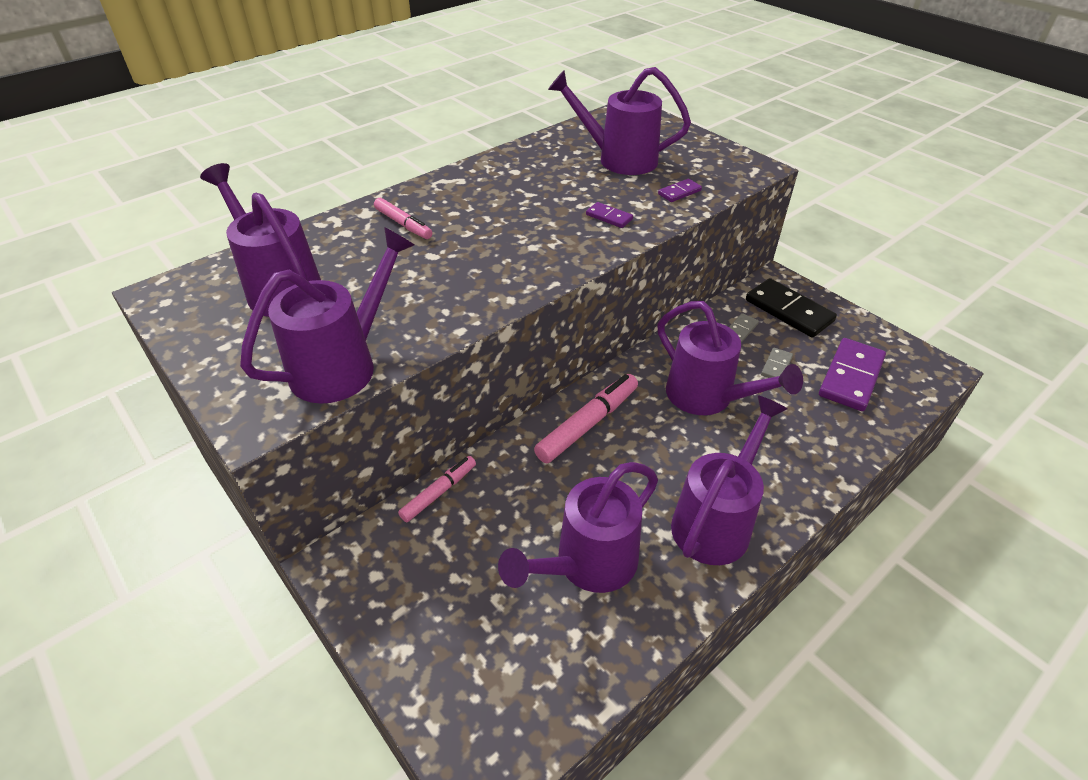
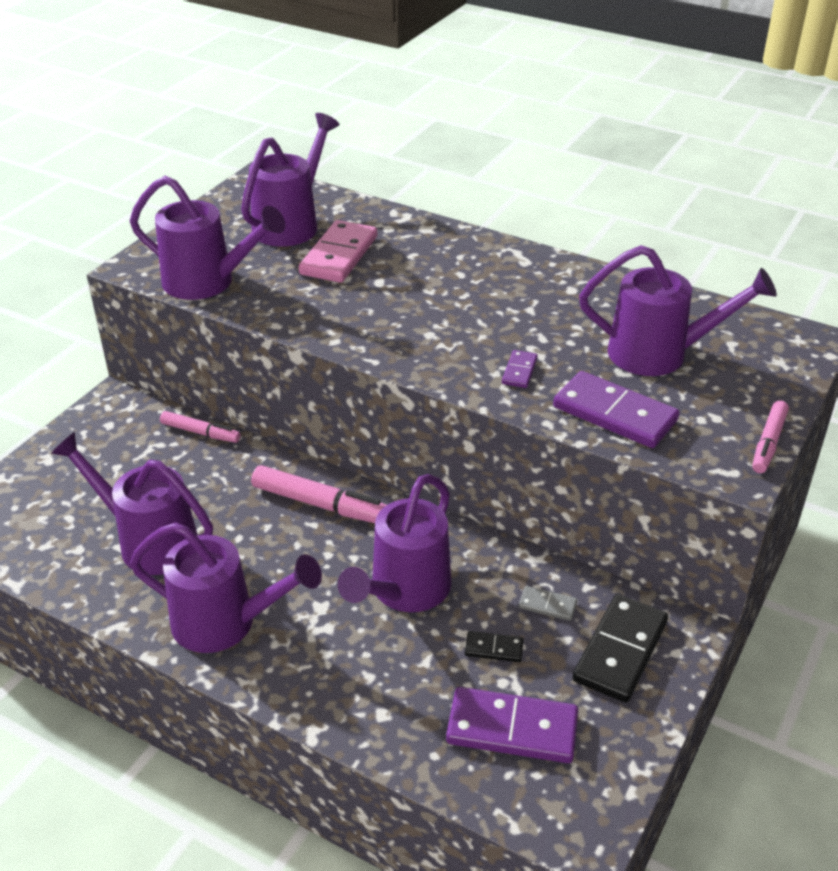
camera: 70 degrees right, 5 degrees down
(368, 269) = (339, 255): none -> pink domino
(403, 224) = (420, 252): pink marker -> pink marker (768, 443)
(618, 159) = (660, 354): purple watering can -> purple watering can turned 105 degrees clockwise
(679, 192) = (614, 414): purple domino -> purple domino, size x2.08
(776, 366) = (494, 648): grey domino -> black domino

